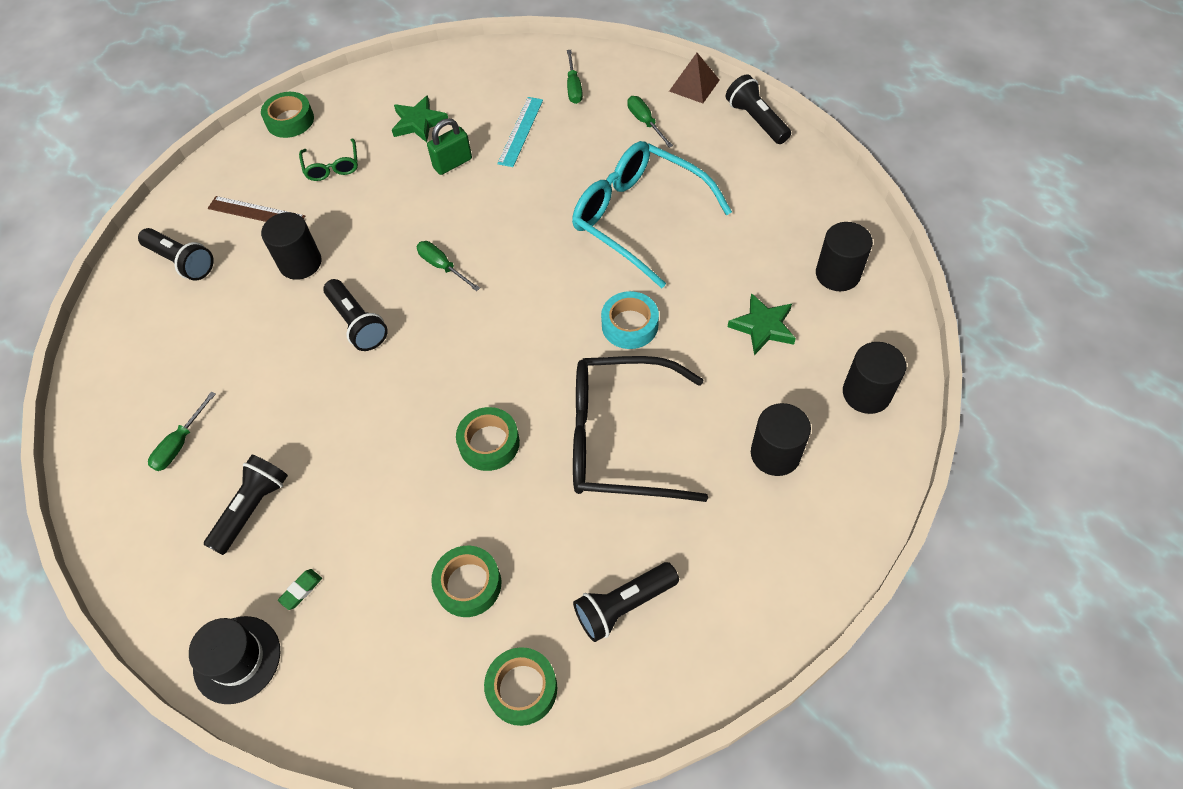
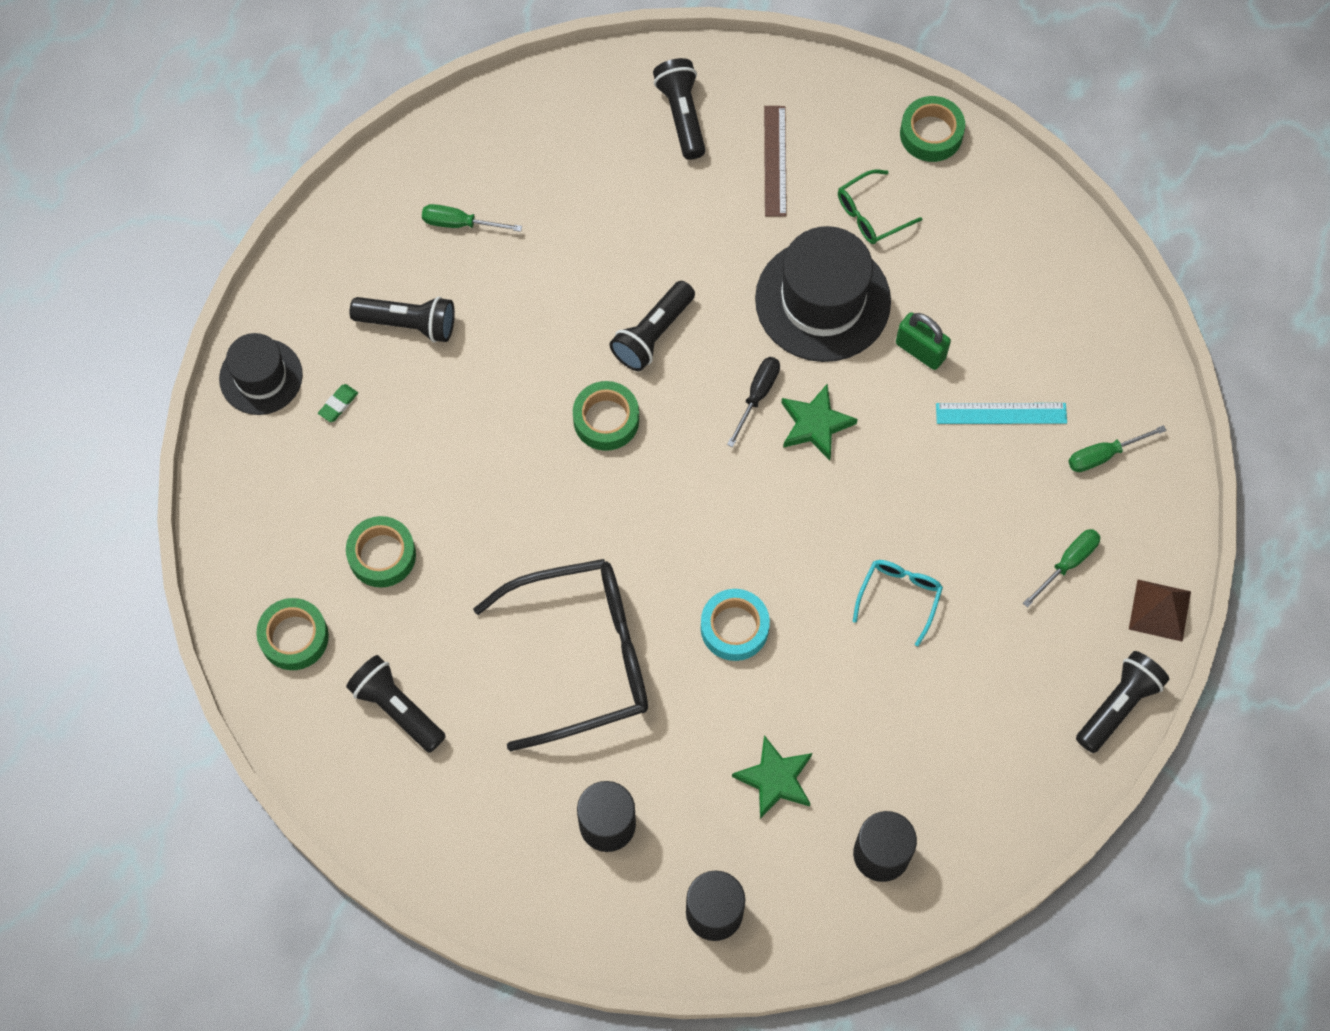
camera: 70 degrees right, 10 degrees up
(182, 261) = (682, 115): black flashlight -> black flashlight turned 150 degrees clockwise
(300, 263) = (717, 240): black cylinder -> none
(301, 590) = (338, 404): green eraser -> green eraser turned 75 degrees counterclockwise
(385, 209) = (822, 300): none -> black hat
(418, 123) = (976, 286): green star -> green star (815, 424)
(442, 266) = (757, 395): green screwdriver -> black screwdriver
(489, 443) = (541, 523): green tape -> green tape (606, 420)
(620, 439) = (582, 657): black glasses -> black glasses turned 90 degrees clockwise
(639, 218) = (899, 597): turquoise glasses -> turquoise glasses, size x0.46

